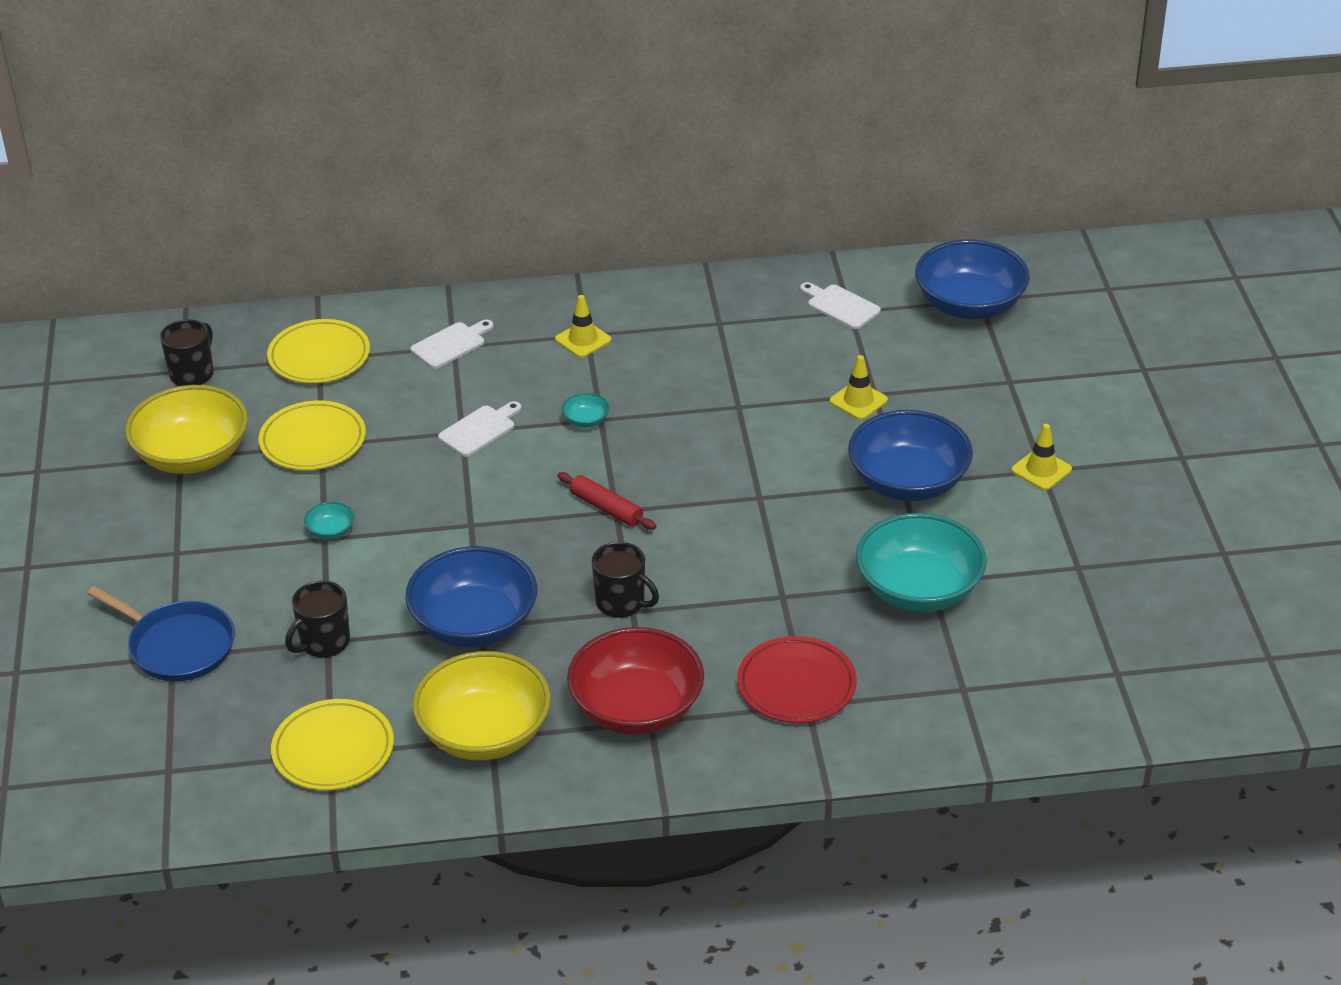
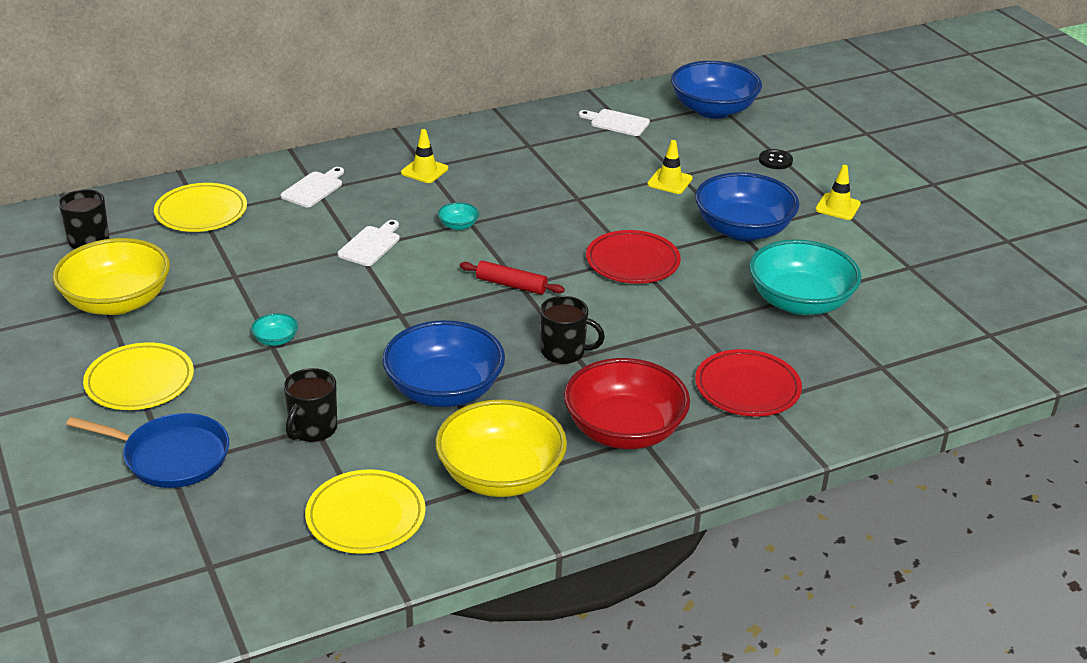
camera: 20 degrees left, 5 degrees down
(313, 441) = (225, 274): yellow plate -> yellow plate (139, 381)
(756, 502) = (632, 262): none -> red plate
(1004, 391) = (775, 160): none -> black button

